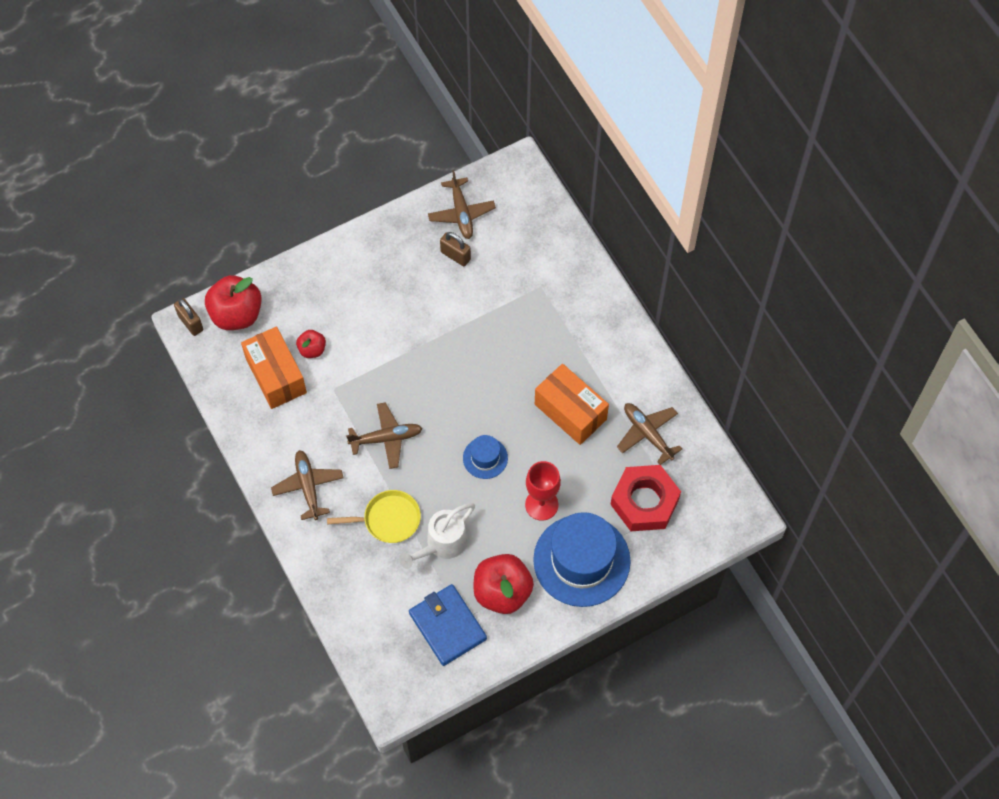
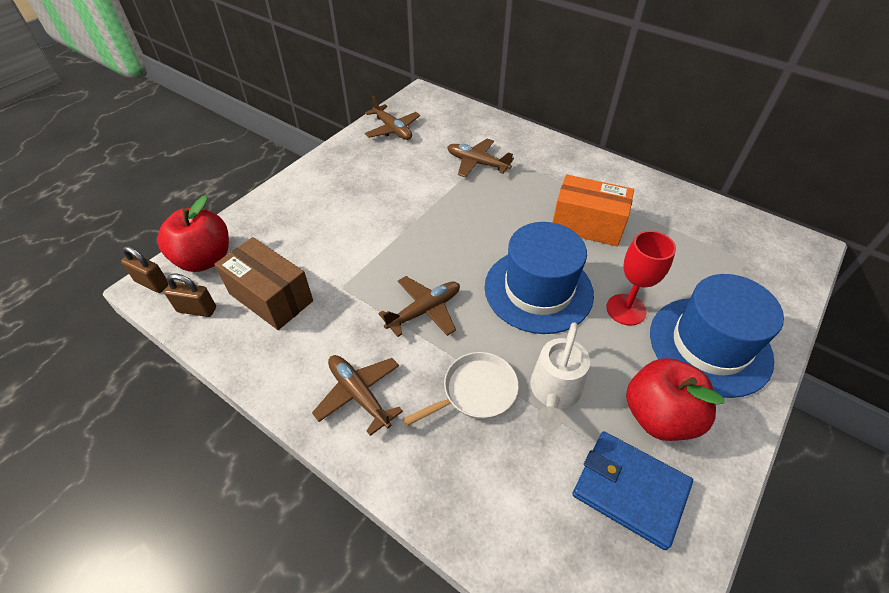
camera: 25 degrees left, 15 degrees down
(276, 375) = (271, 297): orange box -> brown box
(312, 349) = (302, 261): red apple -> none
(388, 519) = (475, 391): yellow pan -> white pan
(455, 255) = (405, 155): brown padlock -> brown padlock (197, 310)
(485, 458) = (538, 290): blue hat -> blue hat, size x2.10
(644, 502) = (715, 269): red nut -> none
(647, 433) = (666, 217): brown plane -> brown plane (477, 163)

